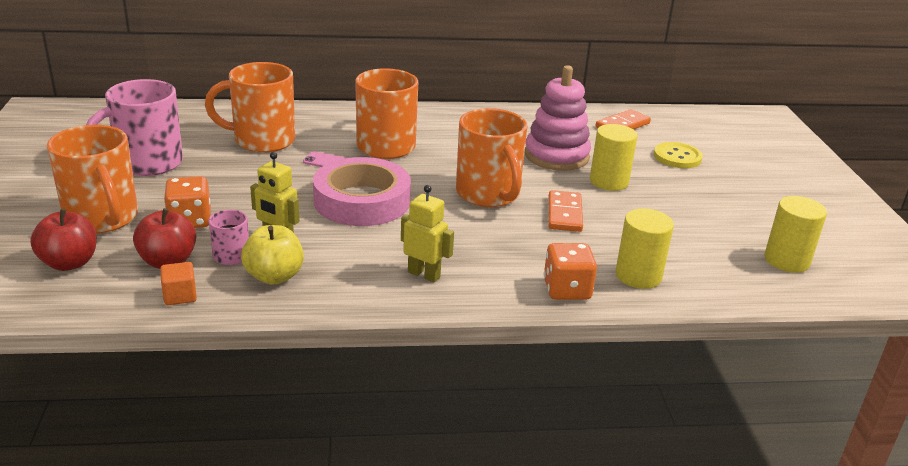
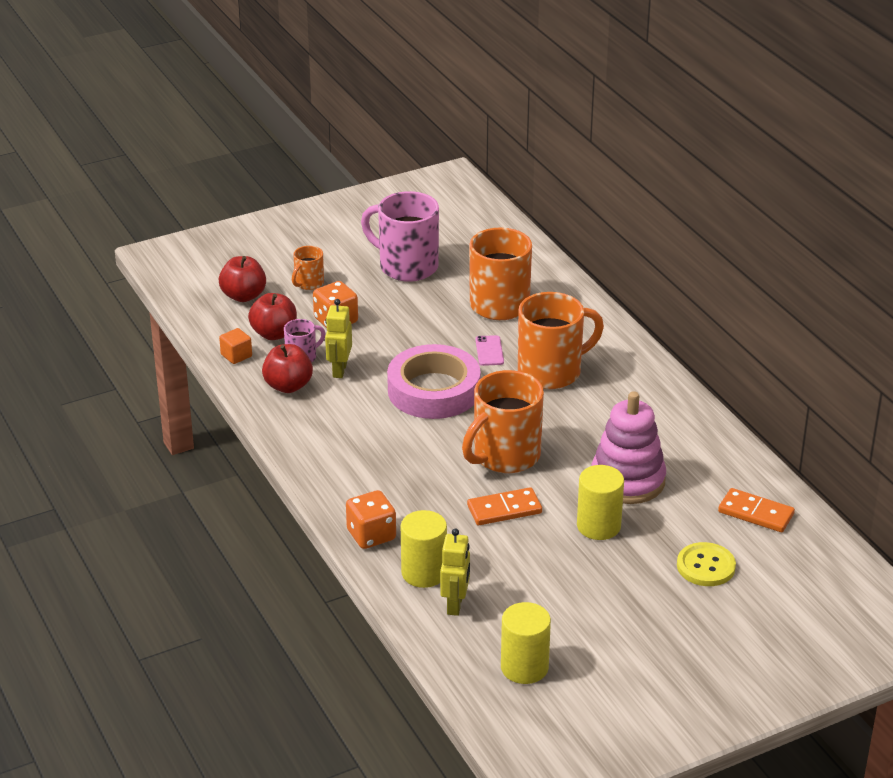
camera: 70 degrees right, 5 degrees up
(102, 219) = (308, 283): orange mug -> orange mug, size x0.49
(274, 276) = (288, 386): yellow apple -> red apple
(424, 274) = (341, 455): yellow robot -> yellow robot (455, 605)

